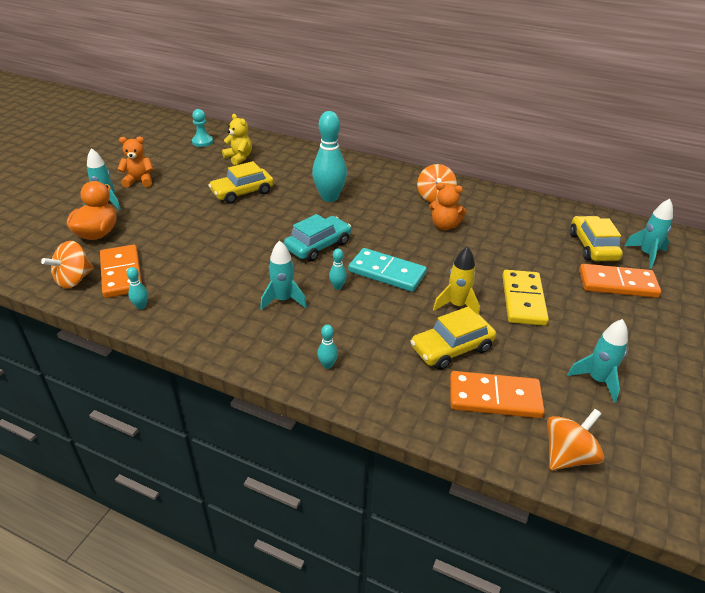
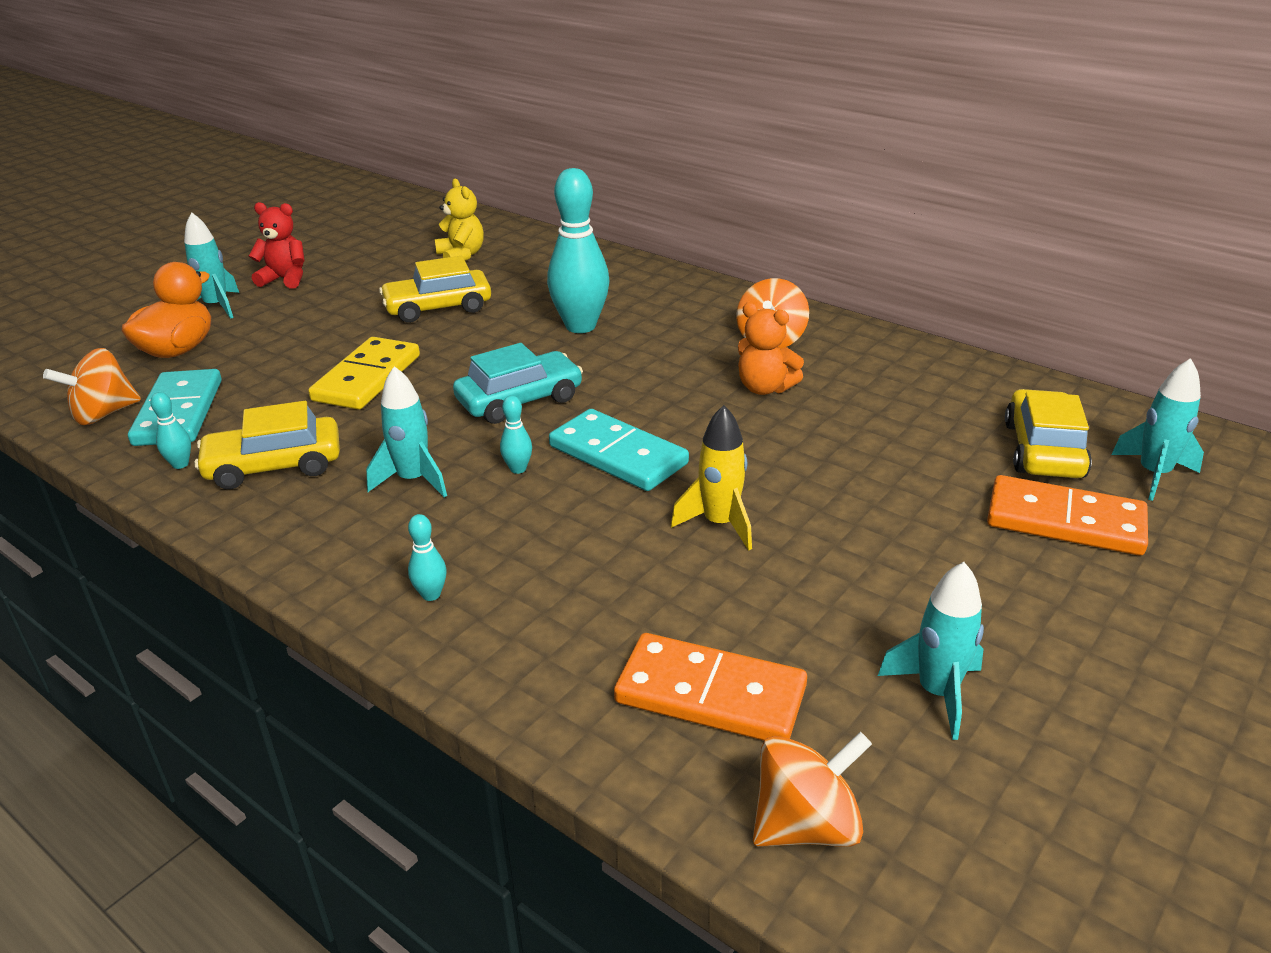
camera: 15 degrees right, 5 degrees down
(121, 274) = (178, 412): orange domino -> turquoise domino
(139, 181) = (285, 279): orange teddy bear -> red teddy bear
(202, 142) = (416, 228): turquoise pawn -> none
(451, 348) = (671, 596): yellow car -> yellow car (274, 466)
(523, 300) = (854, 529): yellow domino -> yellow domino (367, 378)

